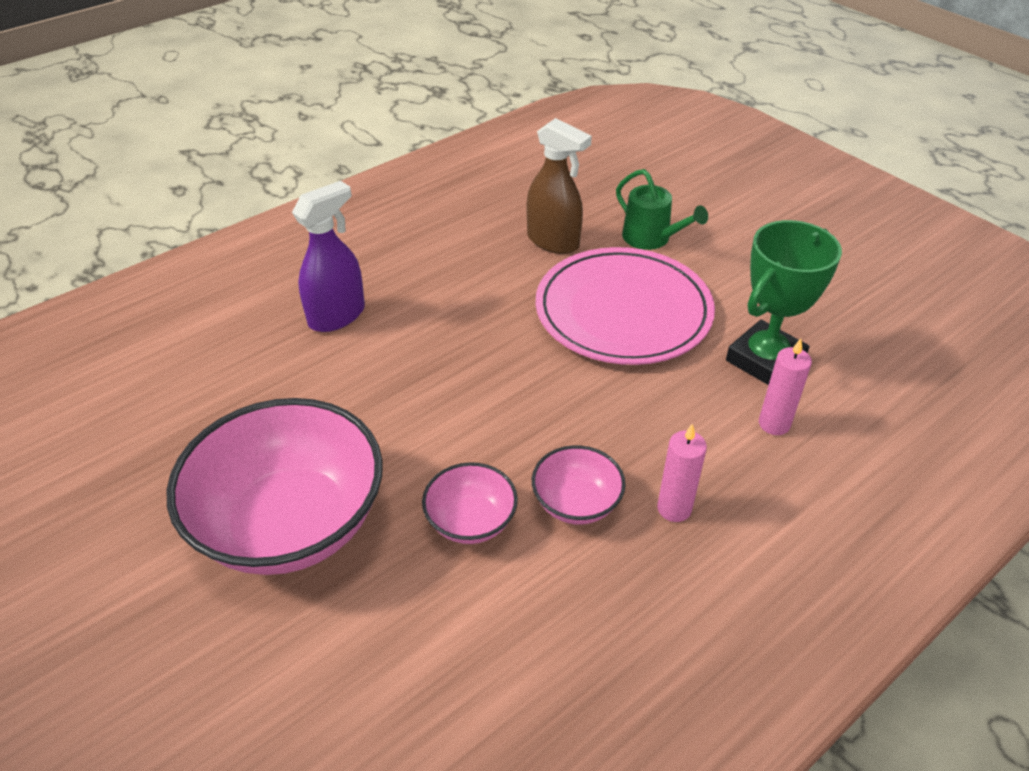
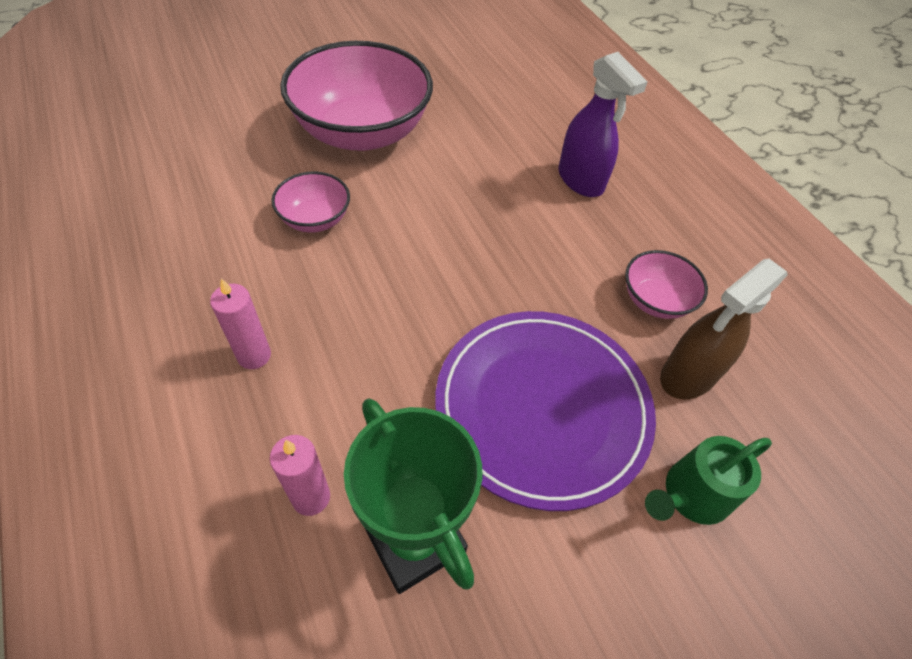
camera: 100 degrees right, 10 degrees up
(576, 503) = (298, 287): pink bowl -> pink bowl (655, 300)
(623, 311) = (542, 408): pink plate -> purple plate

